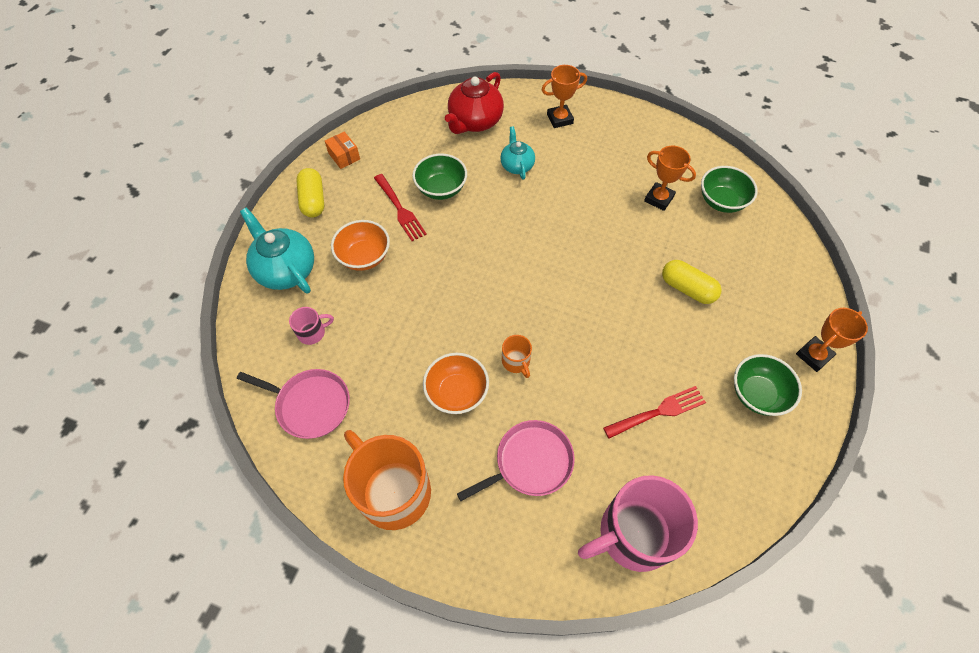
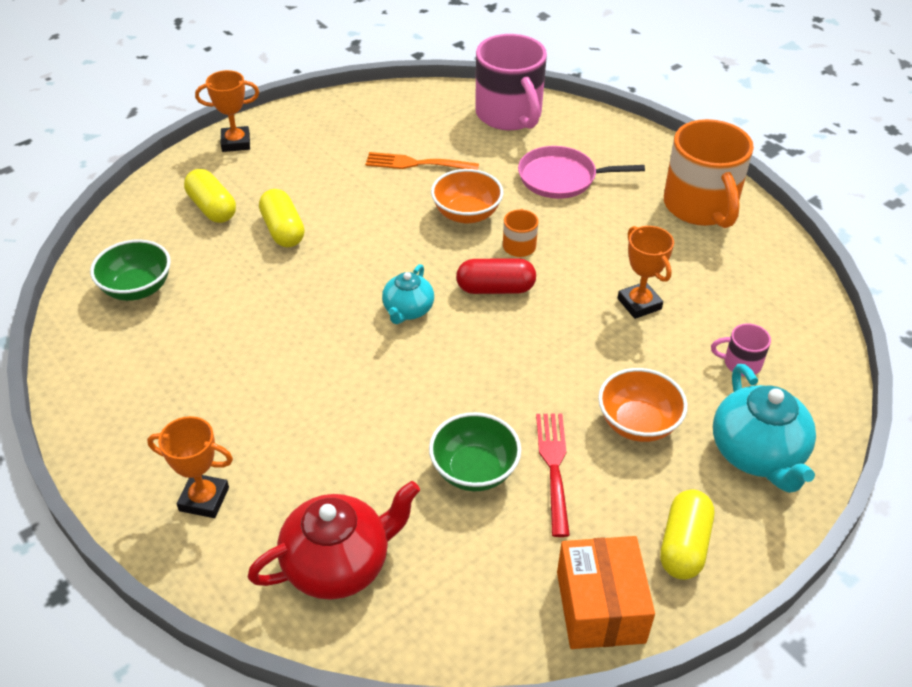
camera: 150 degrees left, 15 degrees down
(310, 405) = (764, 297): pink pan -> none
(344, 156) = (600, 607): orange box -> orange box, size x1.73
(457, 392) = (598, 247): orange bowl -> orange bowl (466, 214)
(507, 313) = (495, 288): none -> red capsule
(517, 165) = (338, 454): turquoise teapot -> turquoise teapot (408, 310)
(633, 534) = (509, 115): pink mug -> pink mug turned 60 degrees clockwise
(658, 412) = (416, 164): red fork -> orange fork
(659, 199) = (203, 324): orange trophy -> orange trophy (639, 304)
(753, 282) = (212, 208): none -> yellow capsule
(757, 394) = (318, 141): green bowl -> none

